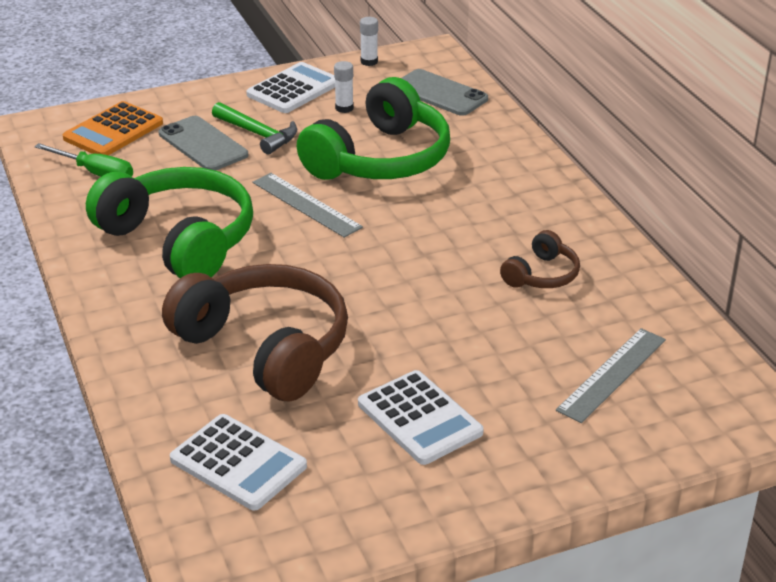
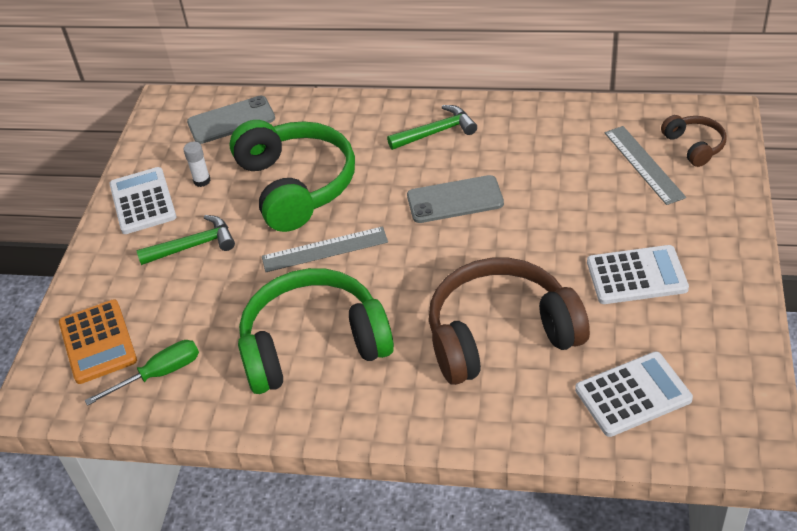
camera: 55 degrees left, 10 degrees up
(203, 144) = (177, 286): grey phone -> grey phone (455, 200)
(369, 62) = (144, 143): white glue stick -> none
(533, 215) = (436, 132): none -> green hammer
(542, 275) = (512, 155): brown headphones -> brown headphones (694, 146)

